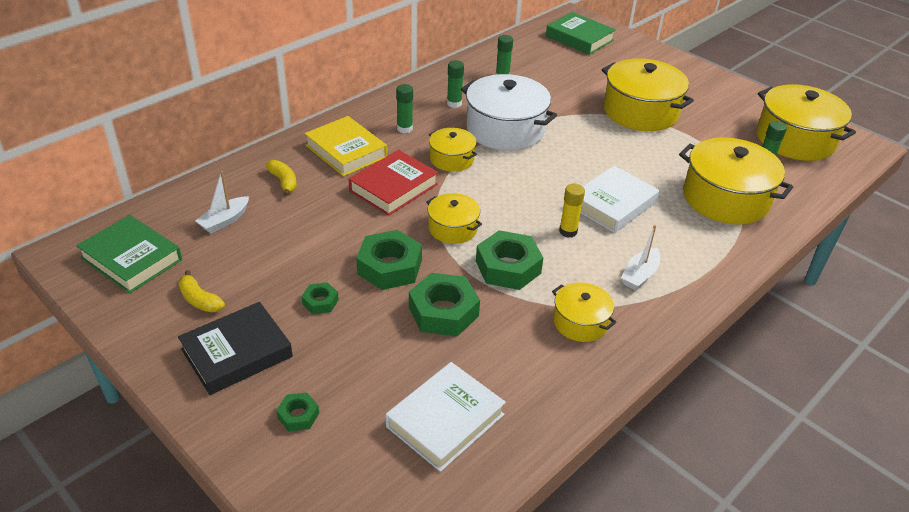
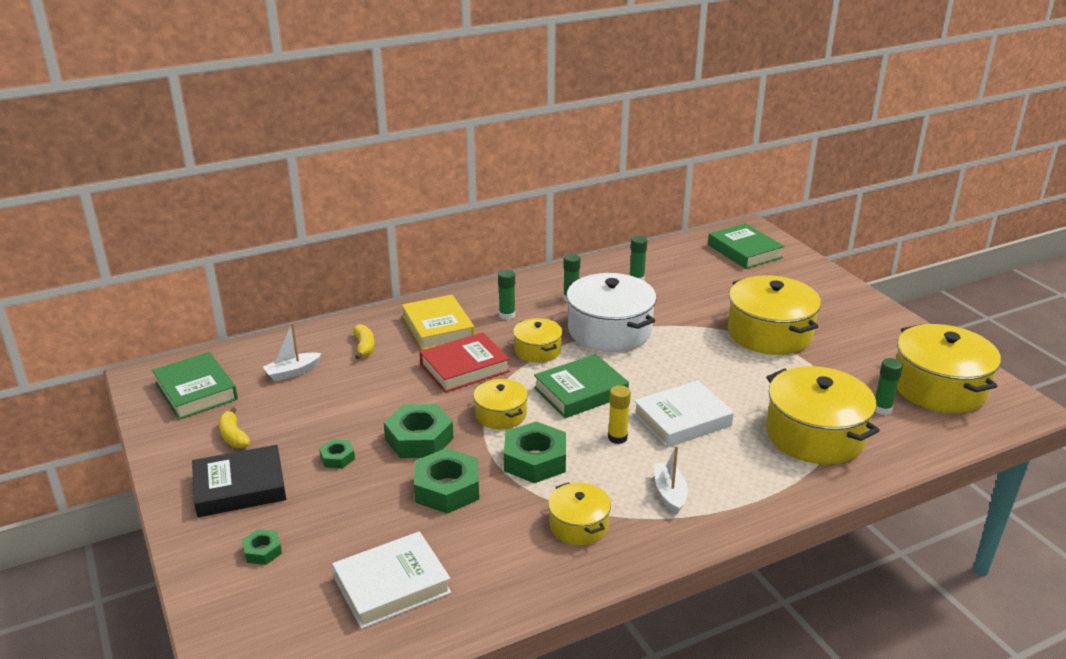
camera: 20 degrees right, 10 degrees down
(512, 193) = (580, 392): none -> green book
(640, 275) = (669, 493): white boat -> white boat turned 120 degrees clockwise

